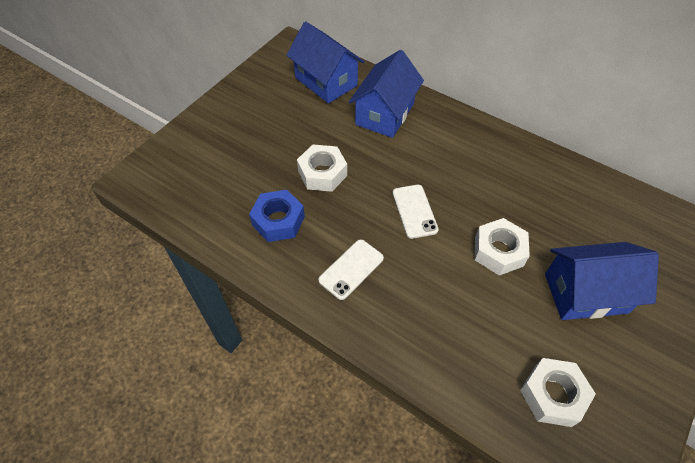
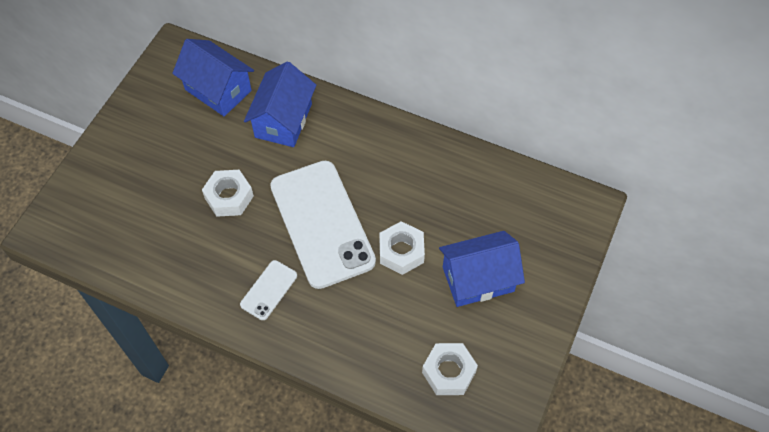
camera: 10 degrees left, 5 degrees up
(278, 221) = (194, 253): blue nut -> none
(414, 211) = (322, 223): white phone -> white phone, size x2.28

